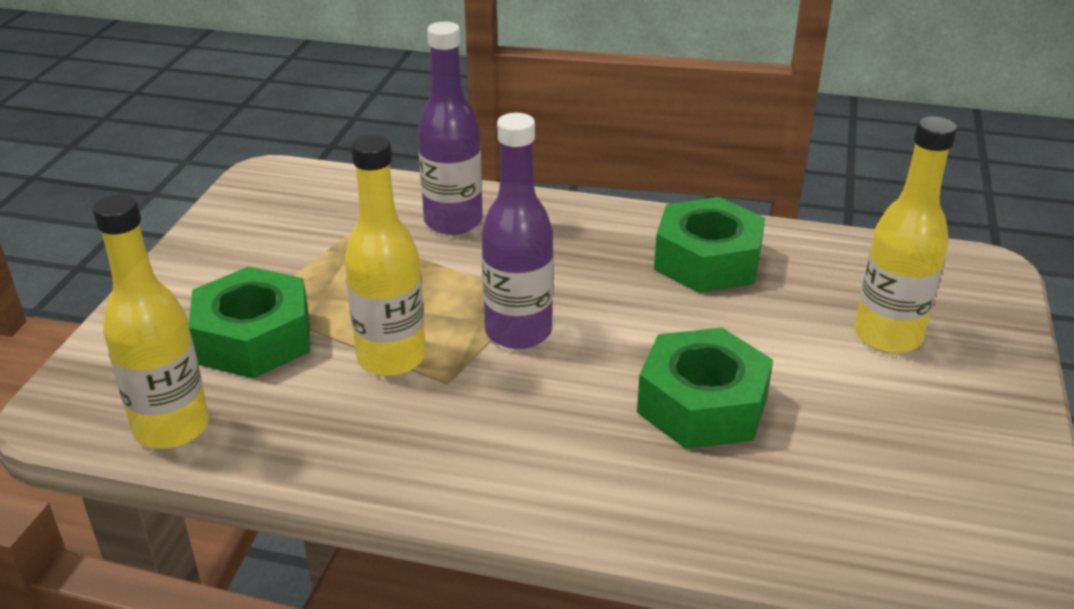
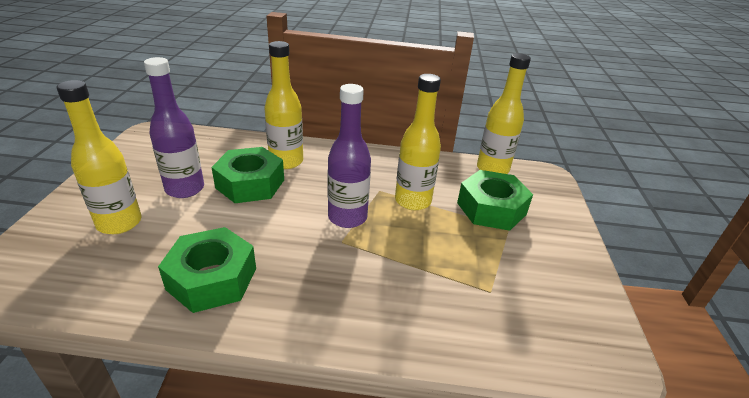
camera: 170 degrees right, 0 degrees up
(453, 221) = (416, 310): purple bottle -> purple bottle (185, 189)
(639, 462) = (286, 161): none -> yellow bottle

